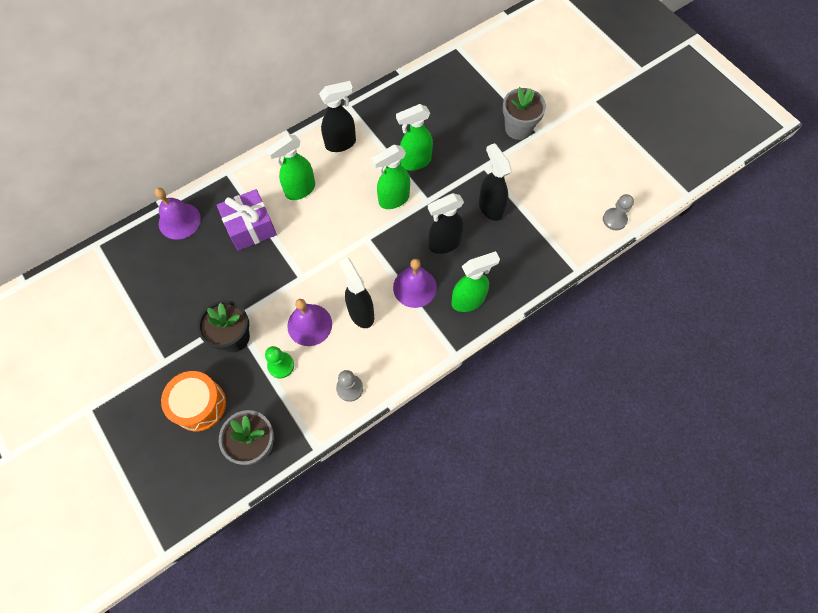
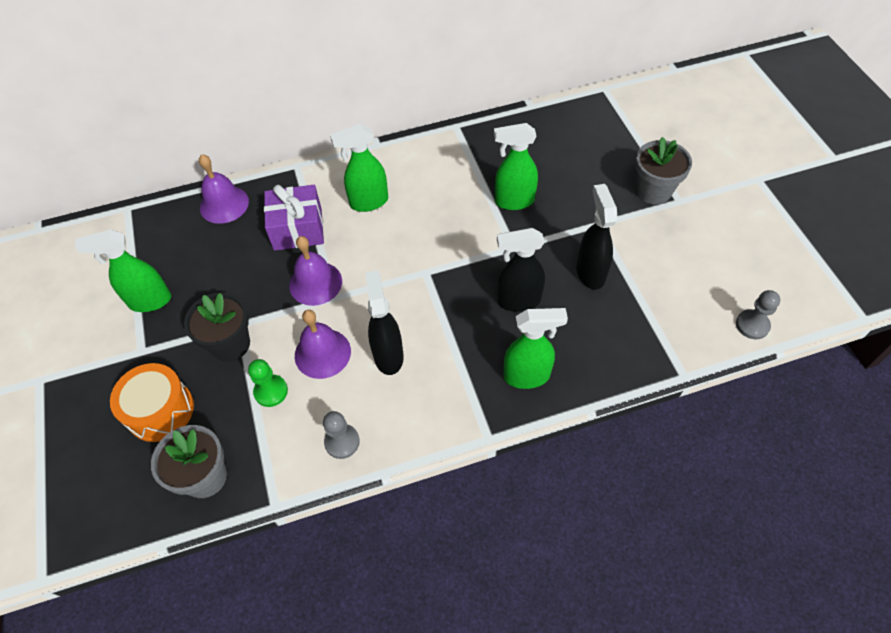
camera: 20 degrees right, 10 degrees down
(341, 143) = (433, 163): black spray bottle -> none
(393, 199) = (473, 237): green spray bottle -> green spray bottle (149, 301)
(414, 287) = (464, 342): purple bell -> purple bell (315, 283)

